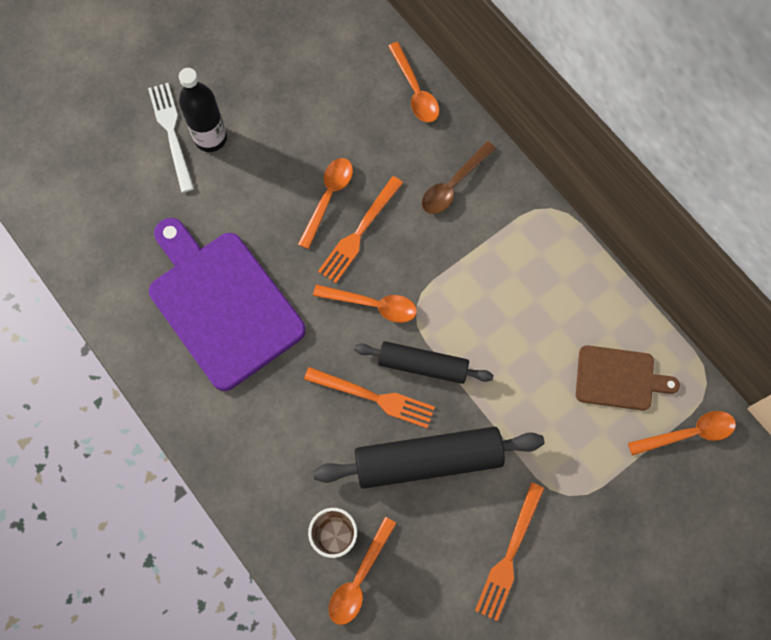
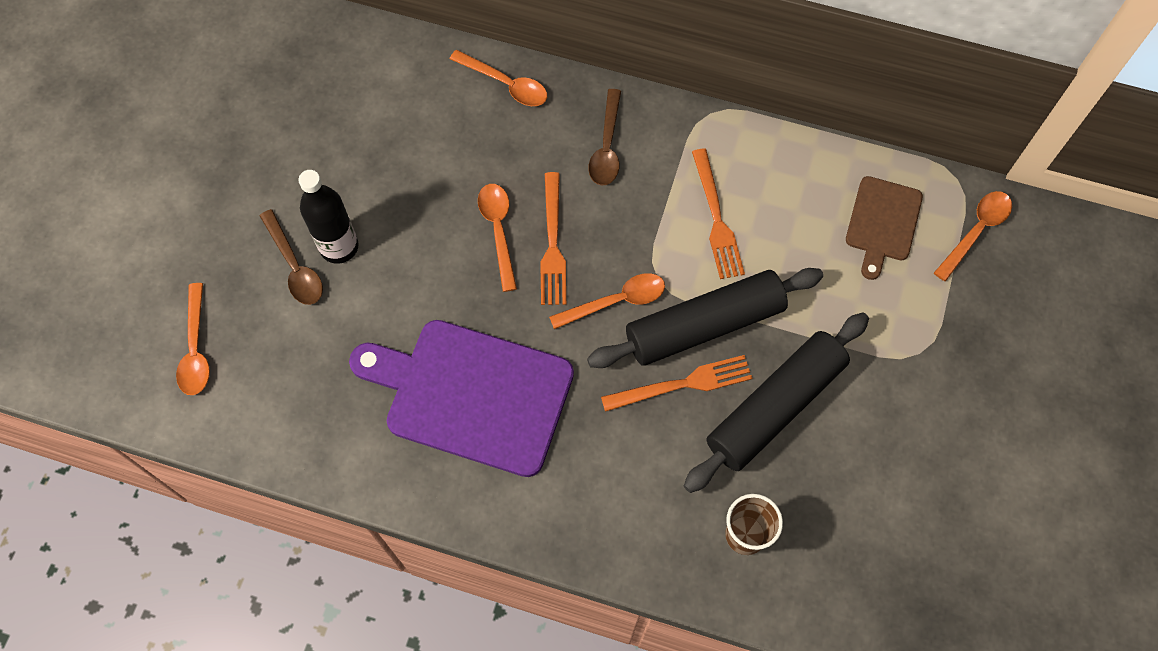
camera: 35 degrees left, 5 degrees down
(171, 133) = (295, 266): white fork -> brown spoon
(359, 578) = (796, 557): orange spoon -> orange spoon (196, 348)
(423, 365) = (704, 325): black rolling pin -> black rolling pin, size x1.59
(509, 555) = (911, 441): orange fork -> orange fork (716, 219)
(619, 378) = (883, 223): brown cutting board -> brown cutting board turned 135 degrees clockwise

